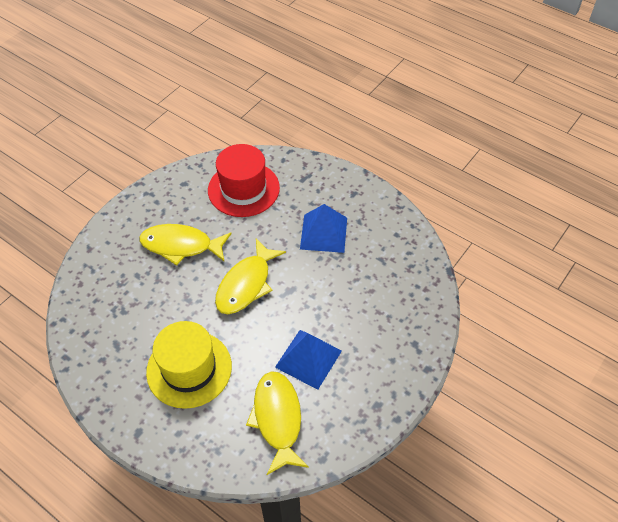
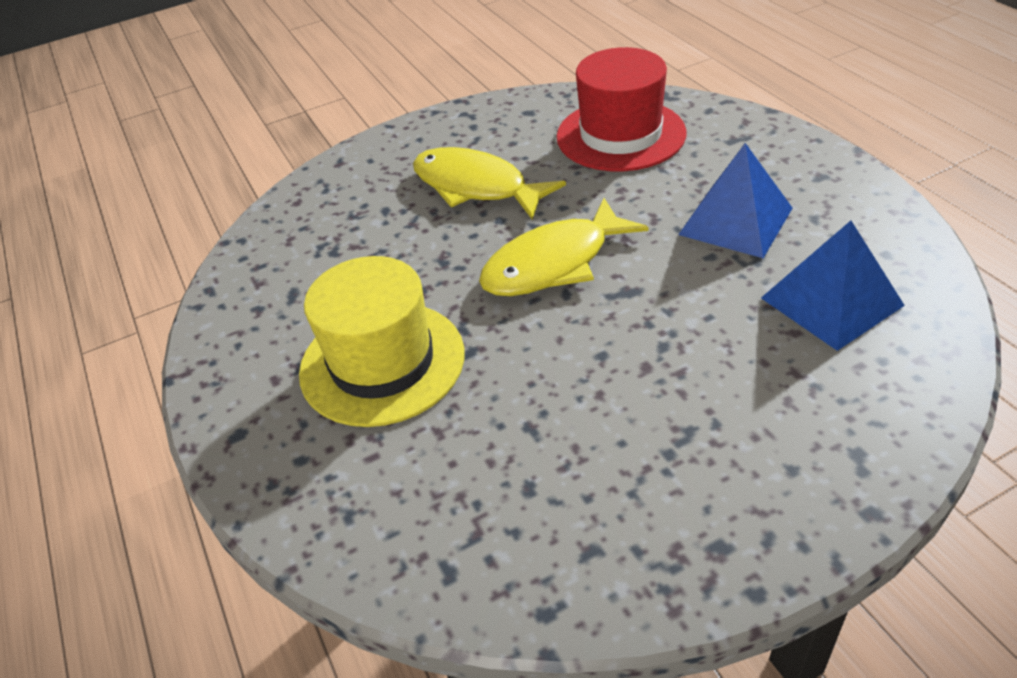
camera: 30 degrees right, 10 degrees down
(277, 419) = (493, 499): yellow fish -> none
(308, 359) = (609, 411): blue pyramid -> blue pyramid (831, 301)

